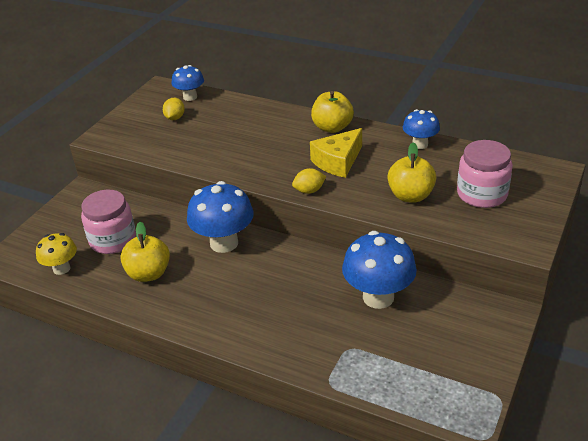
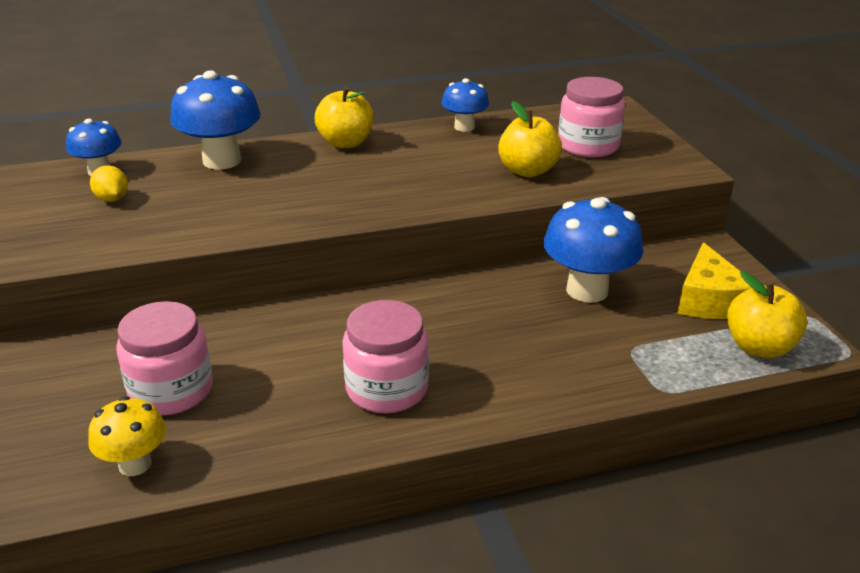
camera: 45 degrees left, 5 degrees down
(149, 274) = (287, 401): yellow apple -> yellow apple (759, 347)
(197, 294) = (386, 388): none -> pink jar
(224, 243) = (340, 321): blue mushroom -> blue mushroom (222, 161)
(309, 191) = (416, 206): yellow lemon -> none
(338, 161) = (403, 170): yellow cheese -> yellow cheese (709, 300)

